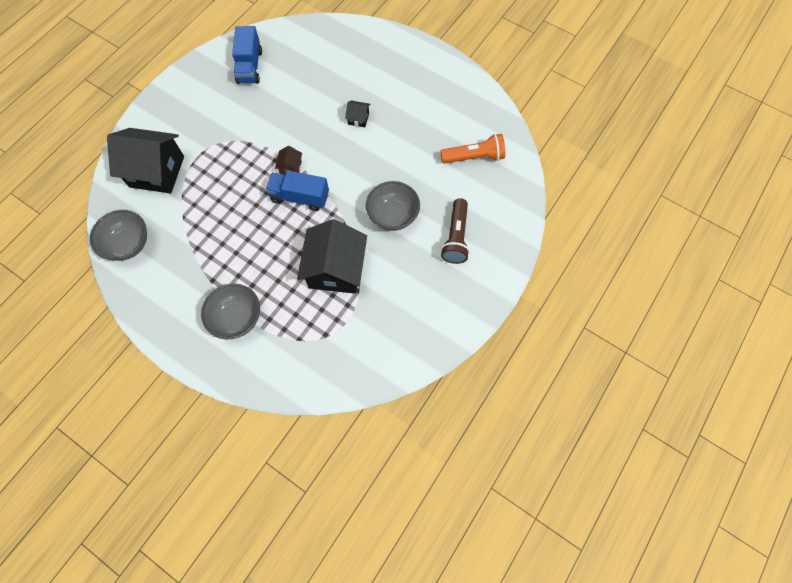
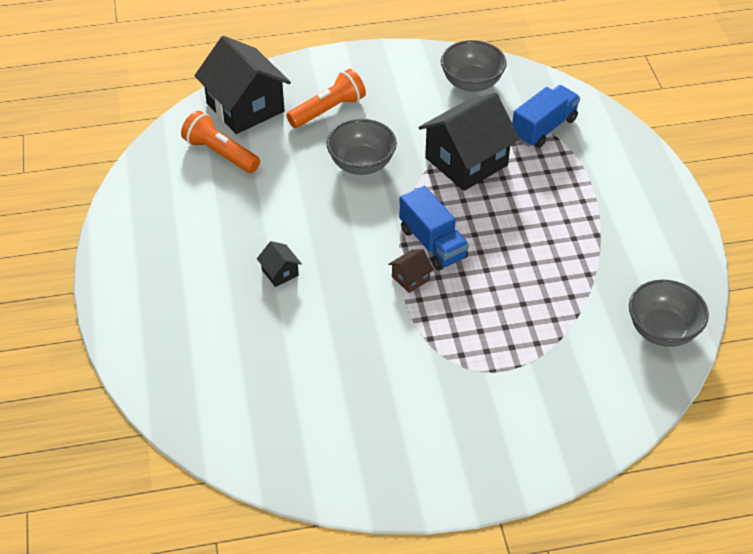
camera: 135 degrees left, 20 degrees down
(157, 171) = (567, 388): black house -> black house (245, 107)
(237, 318) = (599, 188): grey bowl -> grey bowl (471, 83)
(250, 66) = (328, 437): blue truck -> blue truck (544, 128)
(456, 237) = (328, 110): brown flashlight -> orange flashlight

